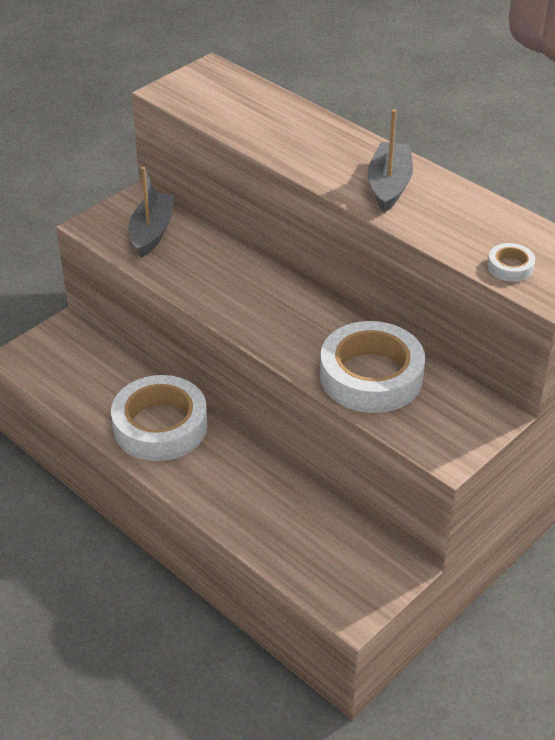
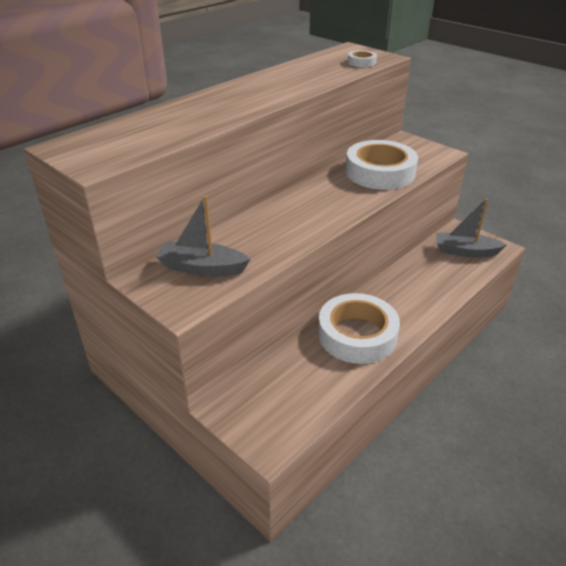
camera: 90 degrees left, 5 degrees down
(389, 185) = (273, 86): grey boat -> grey boat (465, 251)

